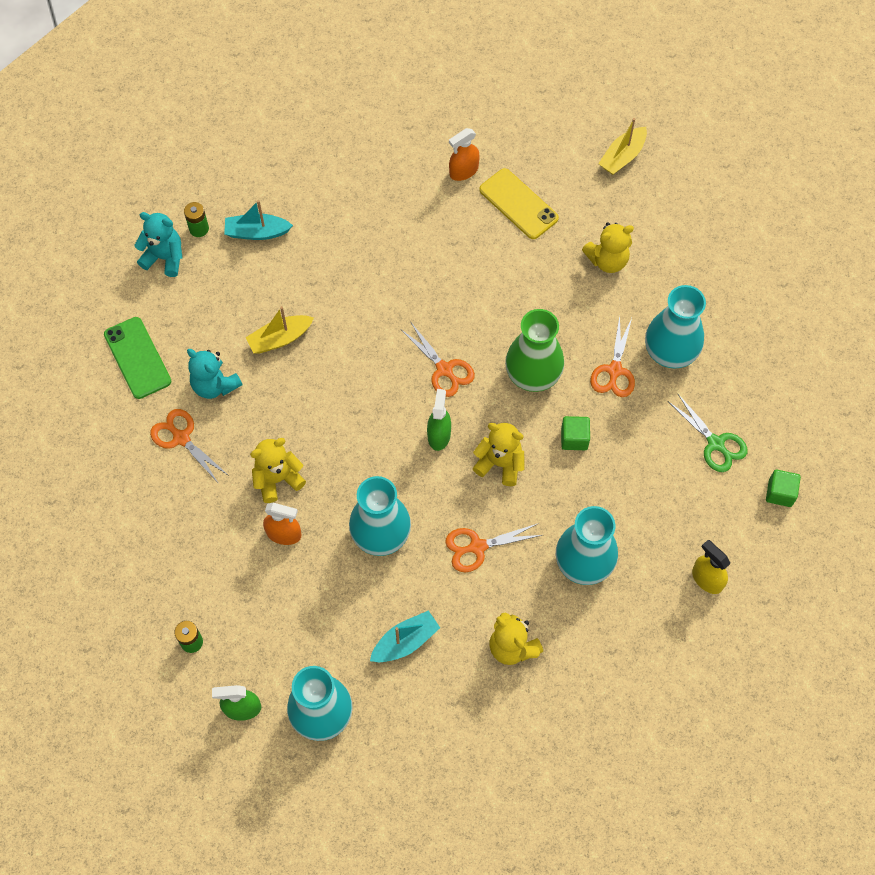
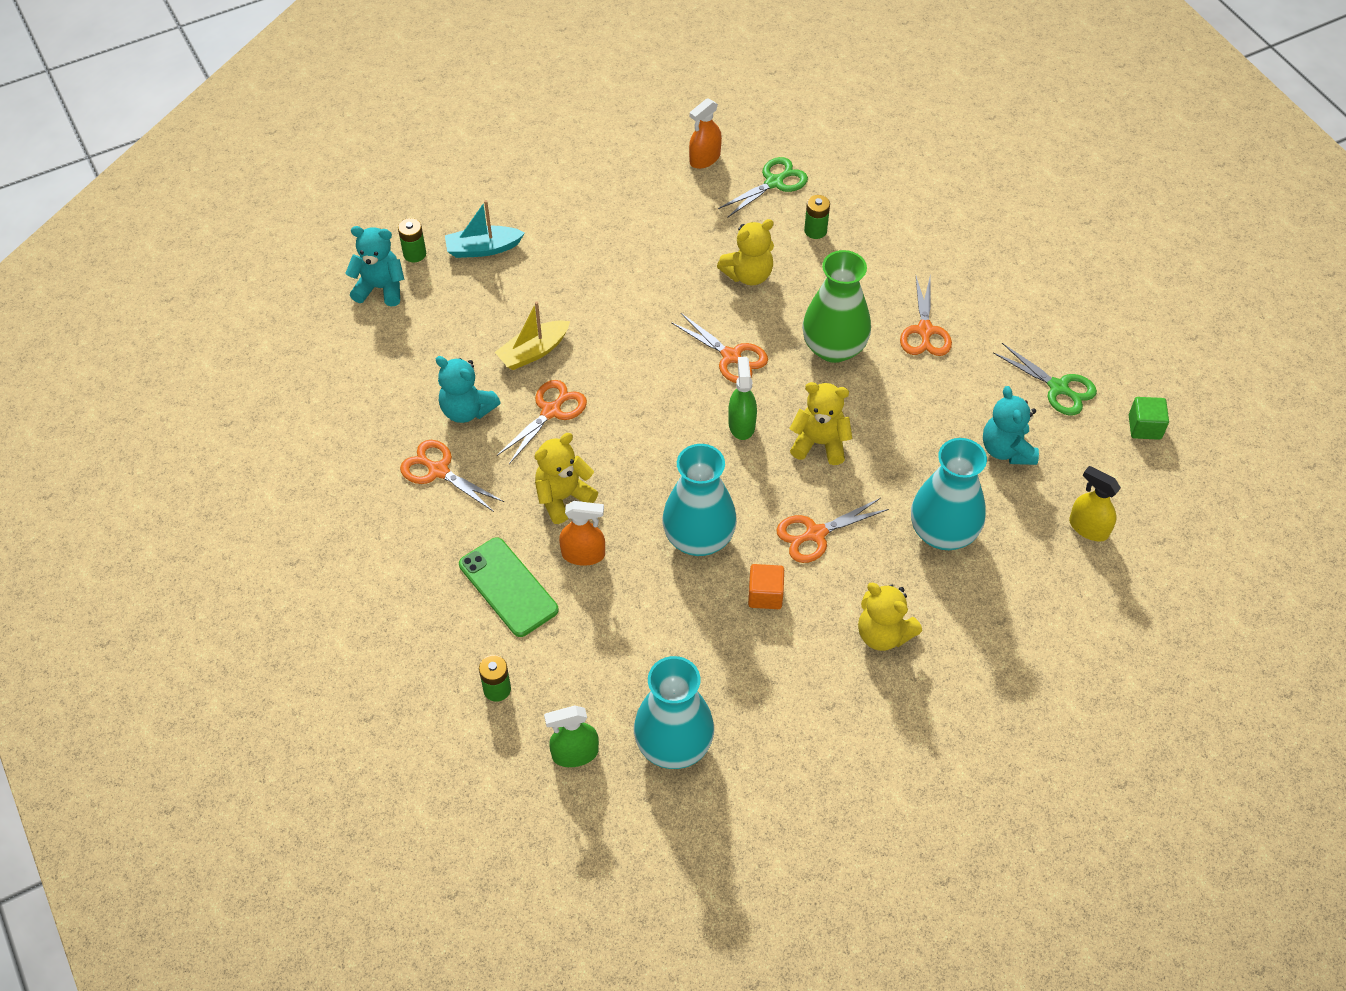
camera: 10 degrees left, 10 degrees down
(137, 358) = (369, 394): green phone -> green phone (508, 587)
(283, 397) = (551, 411): none -> orange scissors
(405, 642) = (755, 648): turquoise boat -> none
(424, 595) = (765, 595): none -> orange cube
(518, 204) = (774, 182): yellow phone -> green scissors
(543, 257) = (815, 230): none -> green battery
(574, 438) = (897, 405): green cube -> none
(607, 260) = (887, 224): yellow teddy bear -> yellow teddy bear (748, 275)
(622, 156) = (877, 123): yellow boat -> none
(656, 495) = (1006, 450): none -> turquoise teddy bear
(670, 352) = (982, 304): turquoise vase -> none

